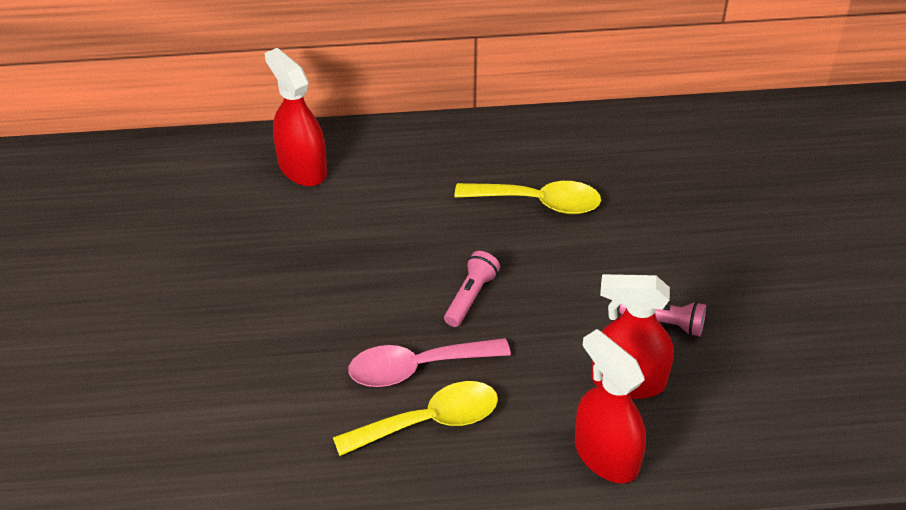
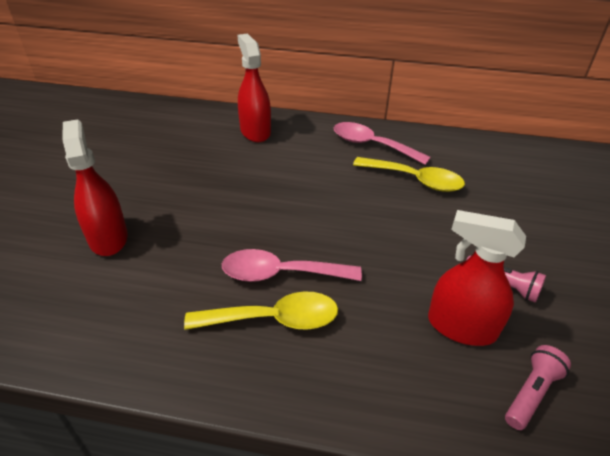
camera: 15 degrees right, 5 degrees down
(468, 157) = (371, 145): none -> pink spoon
(471, 297) = (343, 231): pink flashlight -> pink flashlight (531, 393)
(606, 455) = (426, 391): red spray bottle -> red spray bottle (108, 238)

